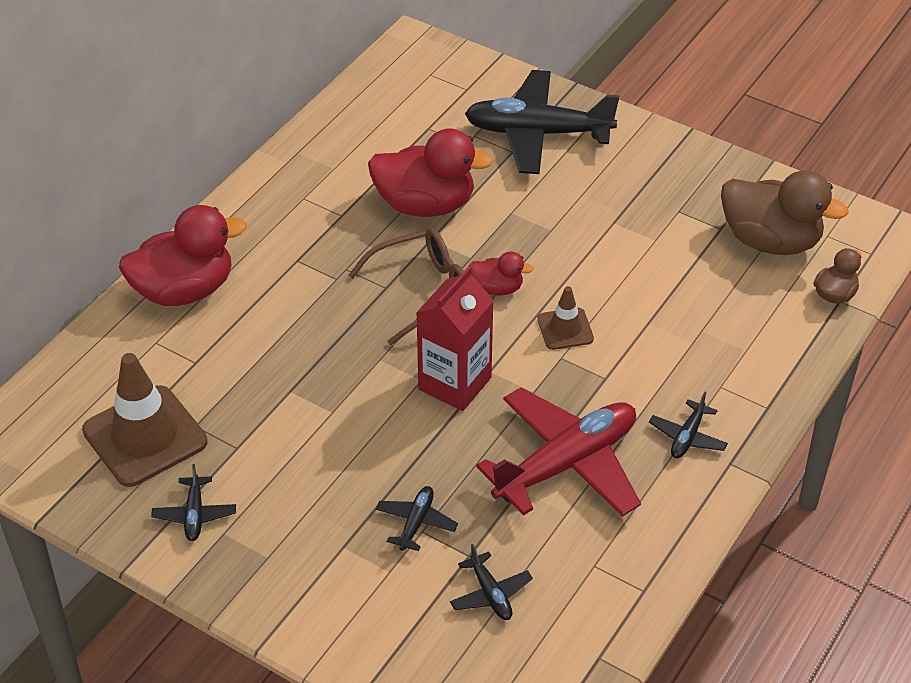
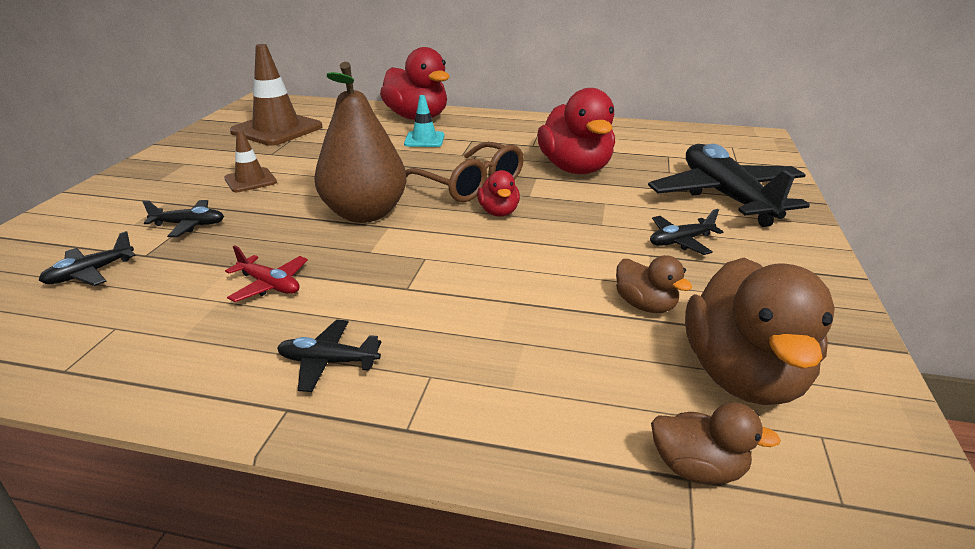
camera: 70 degrees right, 15 degrees down
(194, 514) = (204, 152): black plane -> black plane (680, 241)
(272, 300) = (424, 140): none -> turquoise traffic cone
(455, 383) = (365, 214): red carton -> brown pear
(565, 329) = (466, 253): brown traffic cone -> brown traffic cone (250, 180)
(566, 464) = (269, 285): red plane -> red plane, size x0.44
(682, 253) = (645, 305): none -> brown duck

